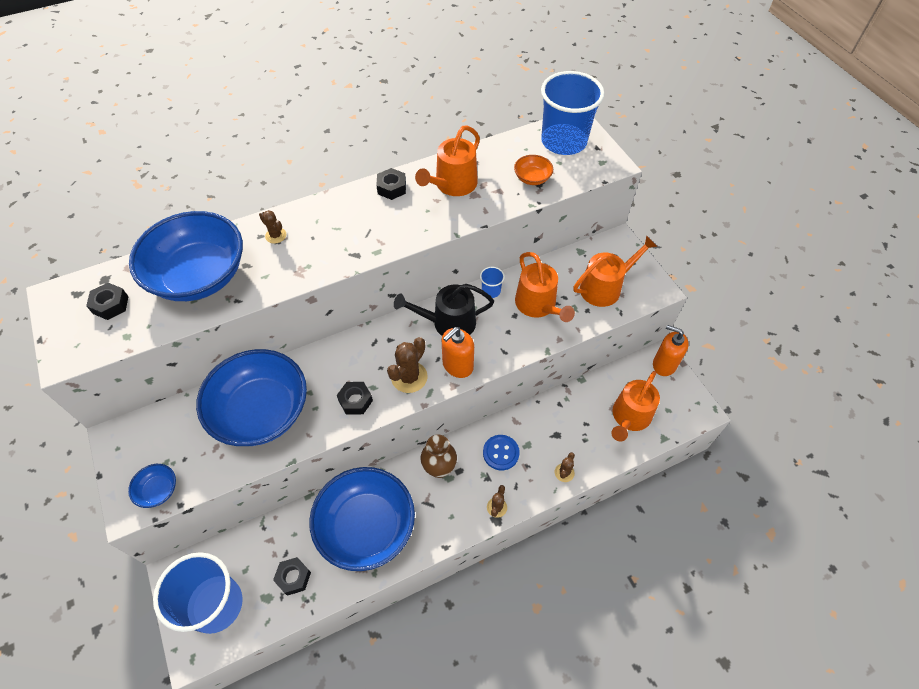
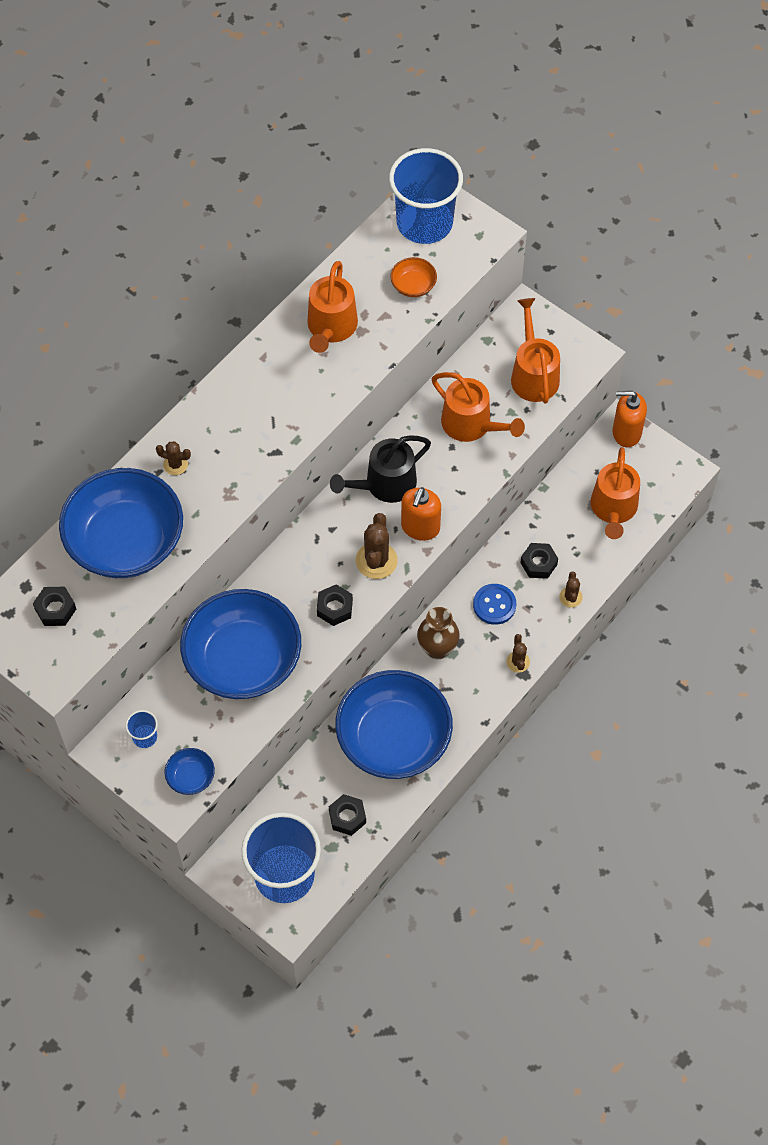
camera: 25 degrees left, 5 degrees up
(392, 188) = (266, 358): black nut -> black nut (538, 563)
(491, 291) = (411, 428): blue cup -> blue cup (145, 737)
(604, 287) = (533, 375): orange watering can -> orange watering can turned 45 degrees counterclockwise

